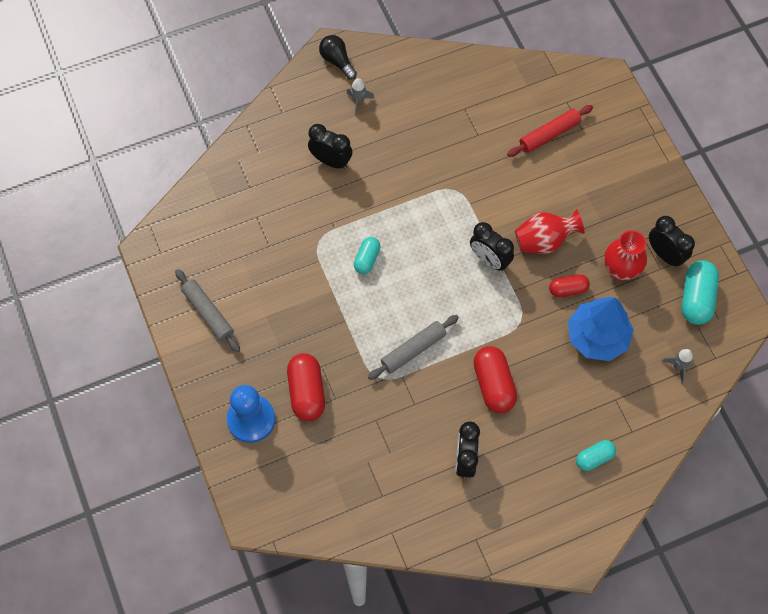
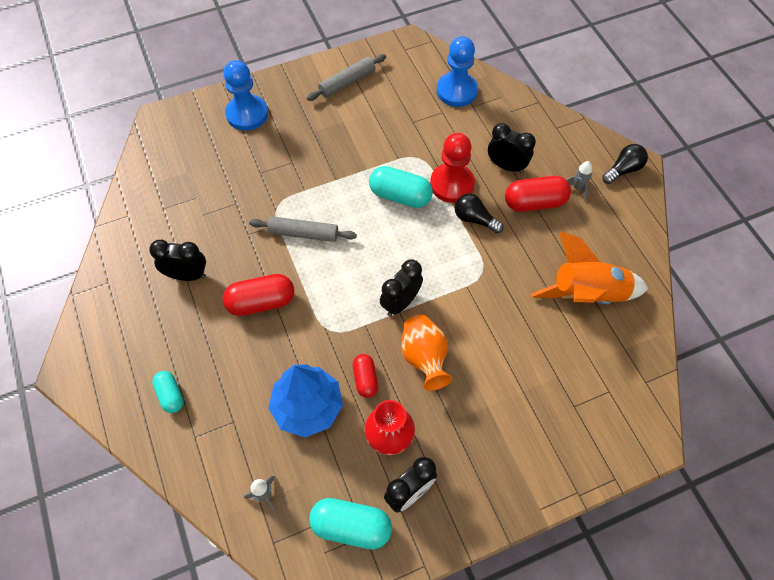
camera: 90 degrees right, 5 degrees down
(227, 202) = (456, 91): none -> blue pawn
(307, 392) = (268, 152): red capsule -> red capsule (534, 202)
(331, 161) = (506, 166): black clock -> black clock turned 90 degrees counterclockwise
(353, 211) = (452, 184): none -> red pawn
(367, 259) = (400, 196): turquoise capsule -> turquoise capsule, size x1.65
(395, 193) = (474, 219): none -> black light bulb
(413, 350) = (303, 233): grey rolling pin -> grey rolling pin turned 45 degrees counterclockwise
(475, 107) = (587, 294): none -> orange rocket
(544, 241) = (424, 358): red vase -> orange vase
(549, 134) = (561, 369): red rolling pin -> none

